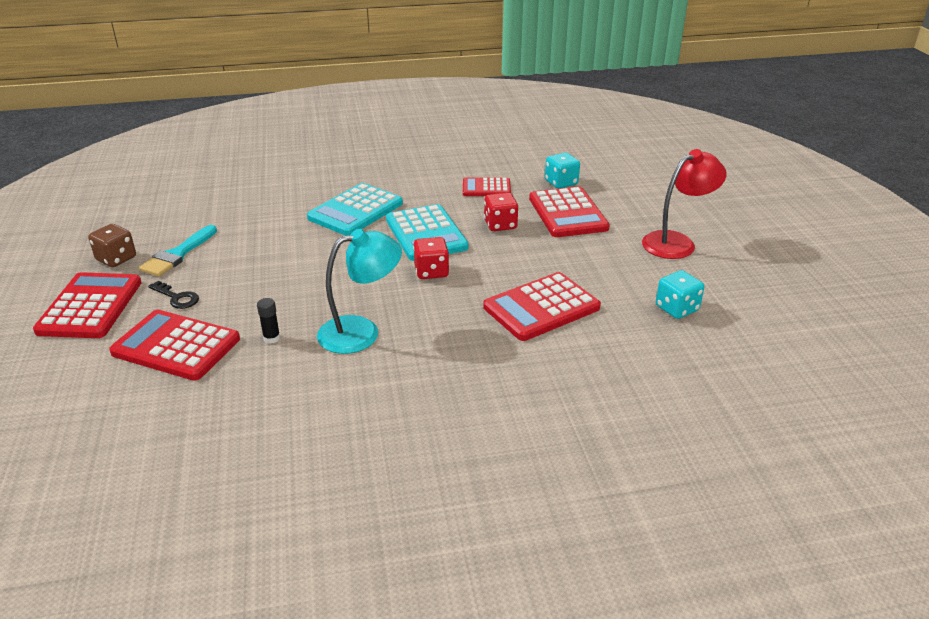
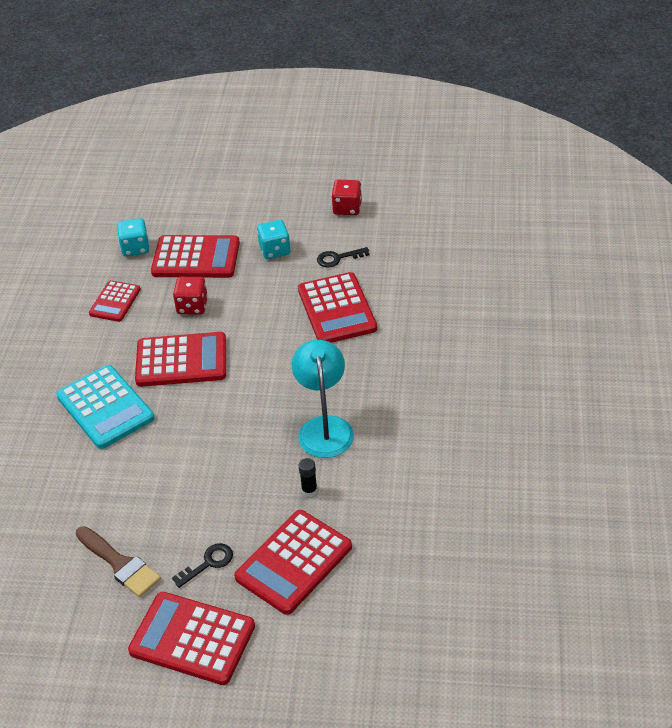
camera: 70 degrees left, 10 degrees up
(116, 259) = (100, 621): brown dice -> none
(178, 254) = (120, 564): turquoise brush -> brown brush
(426, 234) = (181, 360): turquoise calculator -> red calculator
(431, 272) = (251, 367): red dice -> red dice (347, 208)
(623, 293) = (338, 258): none -> black key
(676, 242) = (278, 207): red lamp -> none
(677, 308) = (370, 235): turquoise dice -> turquoise dice (275, 250)

